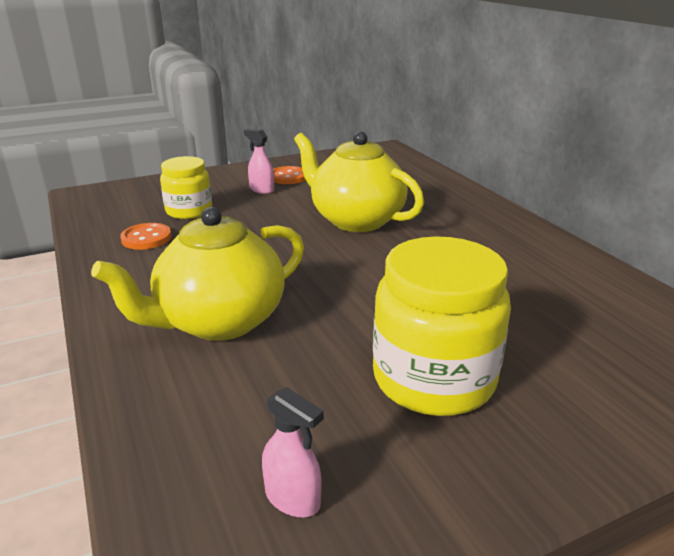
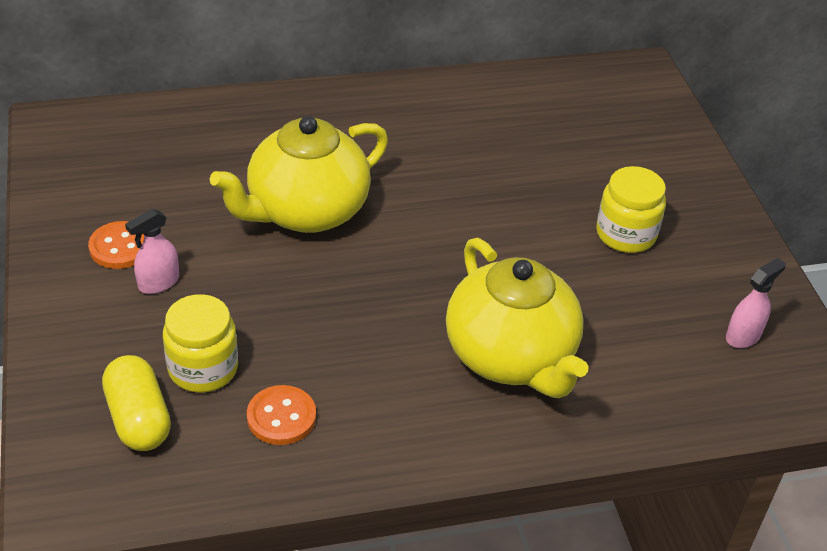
camera: 80 degrees left, 15 degrees up
(146, 201) = (138, 418): none -> yellow capsule
(433, 379) = (626, 234): yellow jar -> yellow jar, size x0.61

